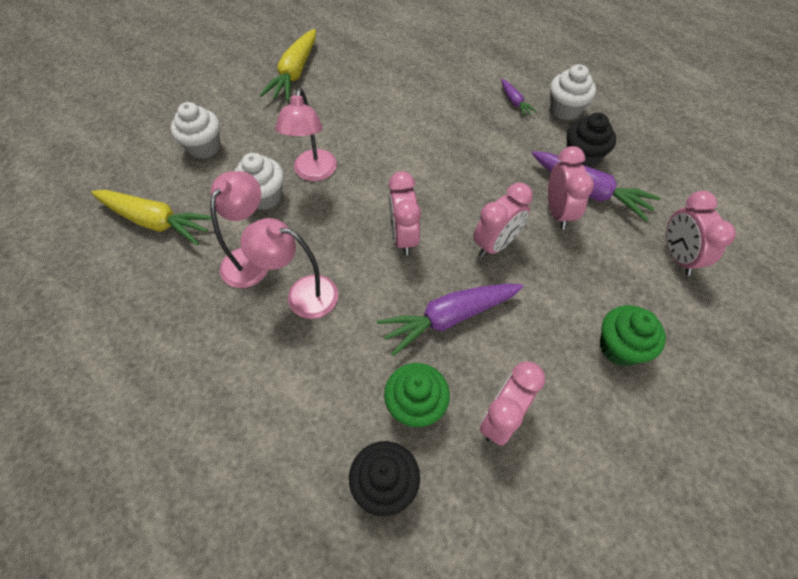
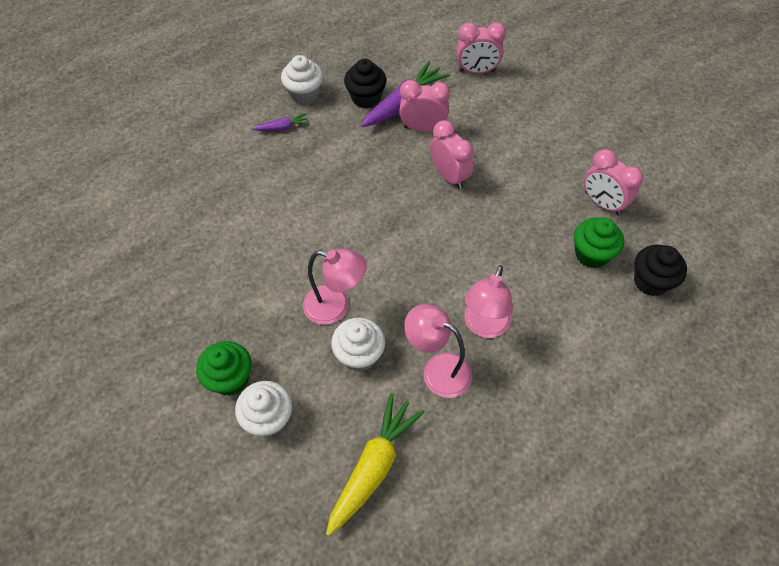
camera: 80 degrees left, 0 degrees up
(294, 74) = (169, 316): yellow carrot -> none
(403, 237) = (431, 240): pink clock -> none
(449, 318) = (517, 220): purple carrot -> none
(619, 347) = (550, 124): green cupcake -> green cupcake (230, 378)

